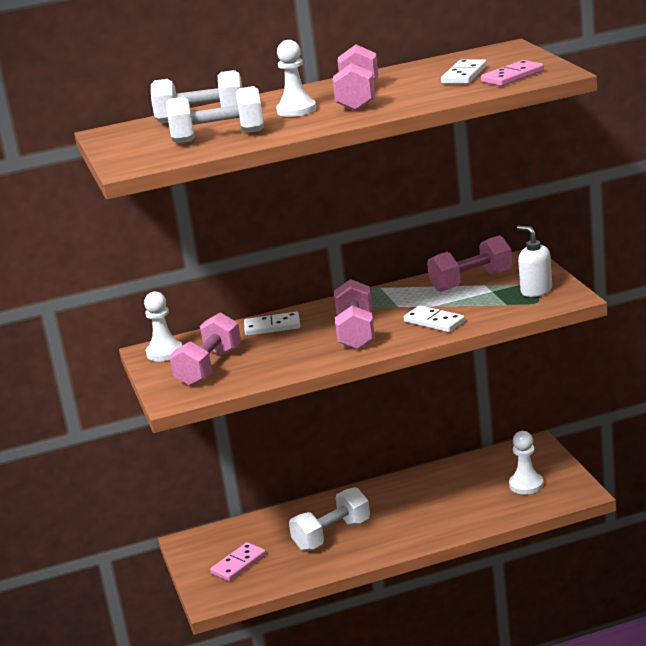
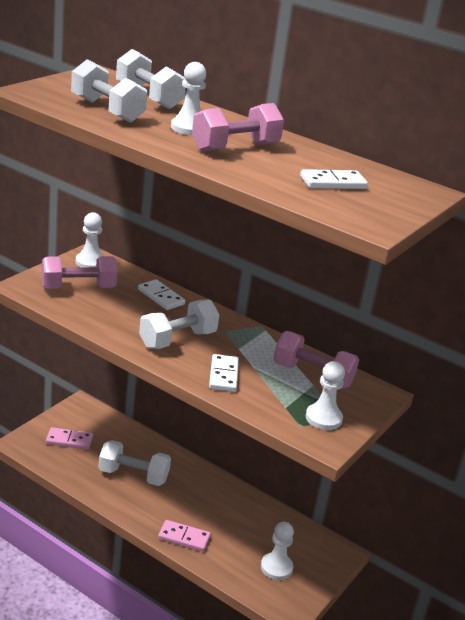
camera: 45 degrees right, 5 degrees up
(356, 332) = (178, 340): pink dumbbell -> white dumbbell
(512, 76) = (347, 206): pink domino -> pink domino (184, 537)
(536, 291) = (323, 418): white soap dispenser -> white pawn

